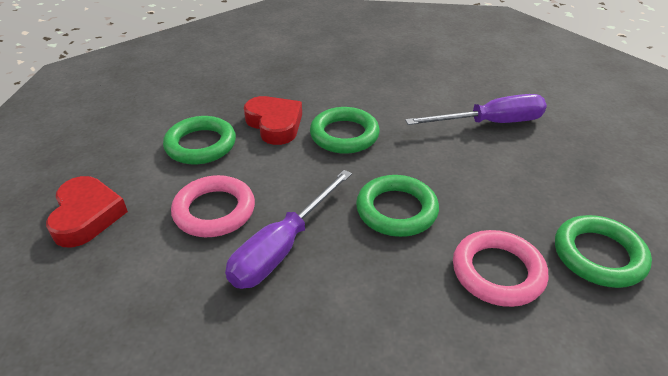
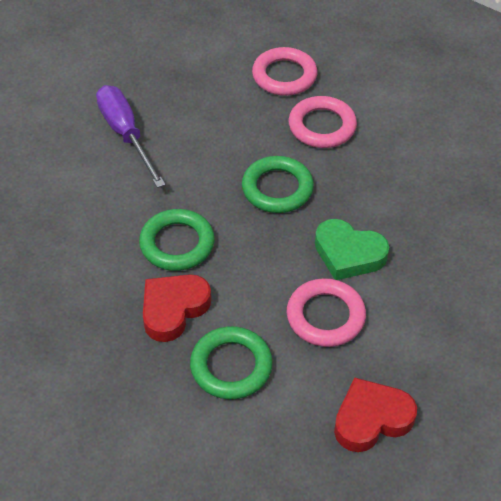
camera: 105 degrees left, 10 degrees up
(282, 247) = (348, 254): purple screwdriver -> green heart
(598, 255) = (284, 76): green ring -> pink ring

